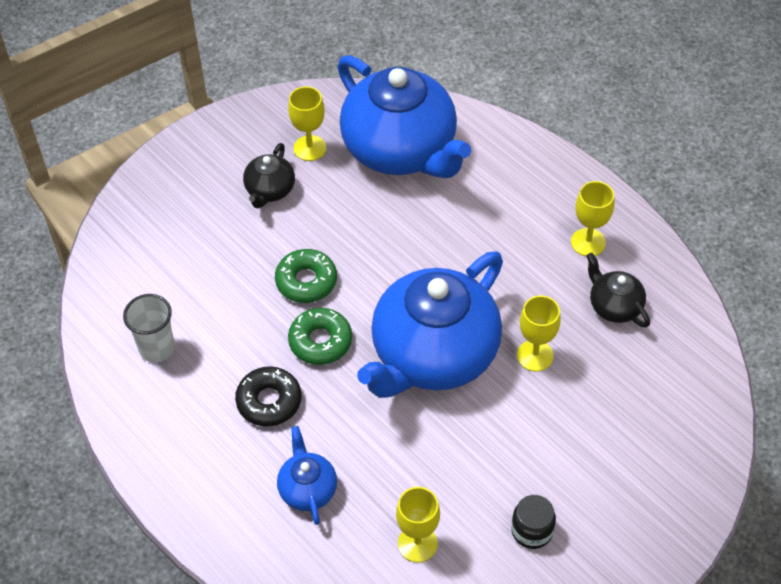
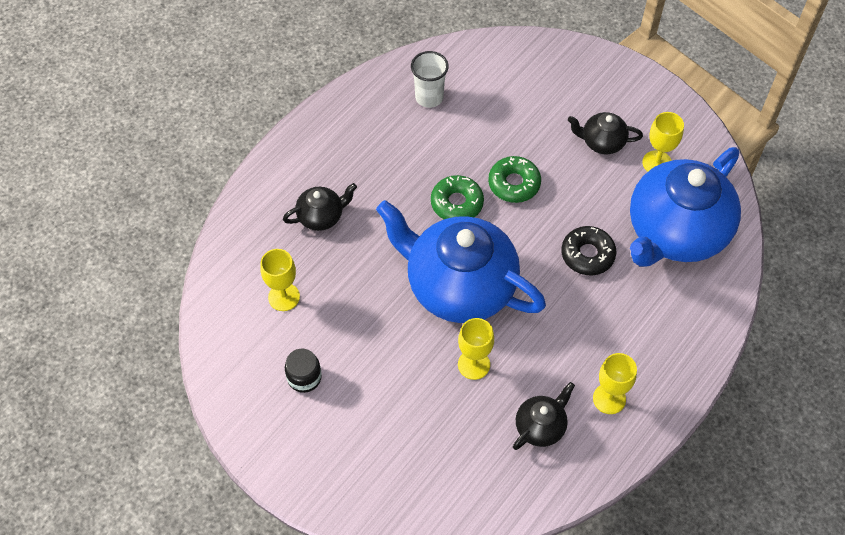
camera: 80 degrees right, 5 degrees up
(269, 401) = (394, 178): black donut -> black donut (587, 255)
(307, 489) = (321, 216): blue teapot -> black teapot

